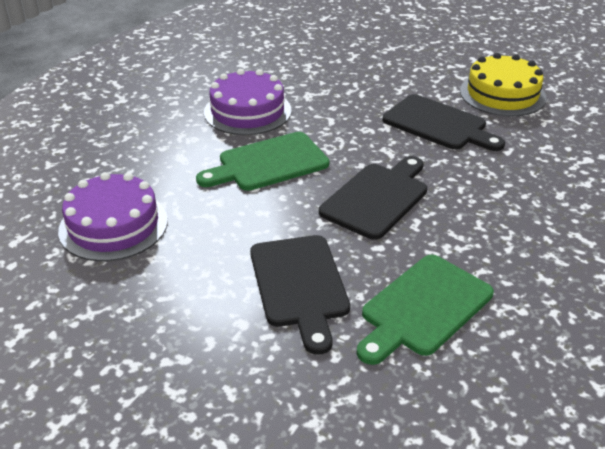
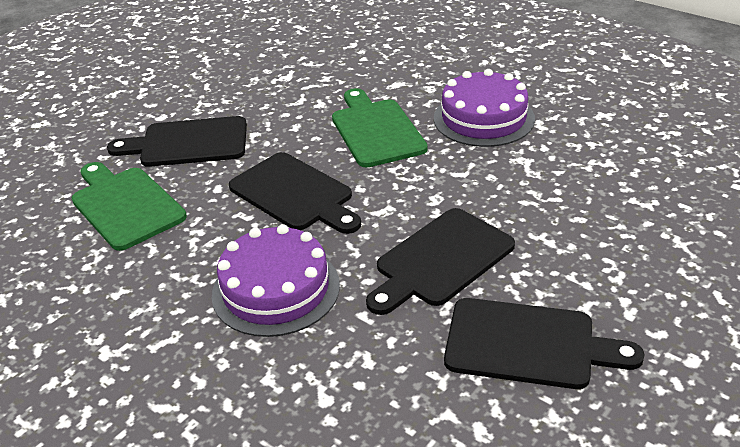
camera: 100 degrees right, 0 degrees up
(113, 225) = (302, 60): purple cake -> purple cake (276, 289)
(502, 94) = (528, 344): yellow cake -> black cutting board

